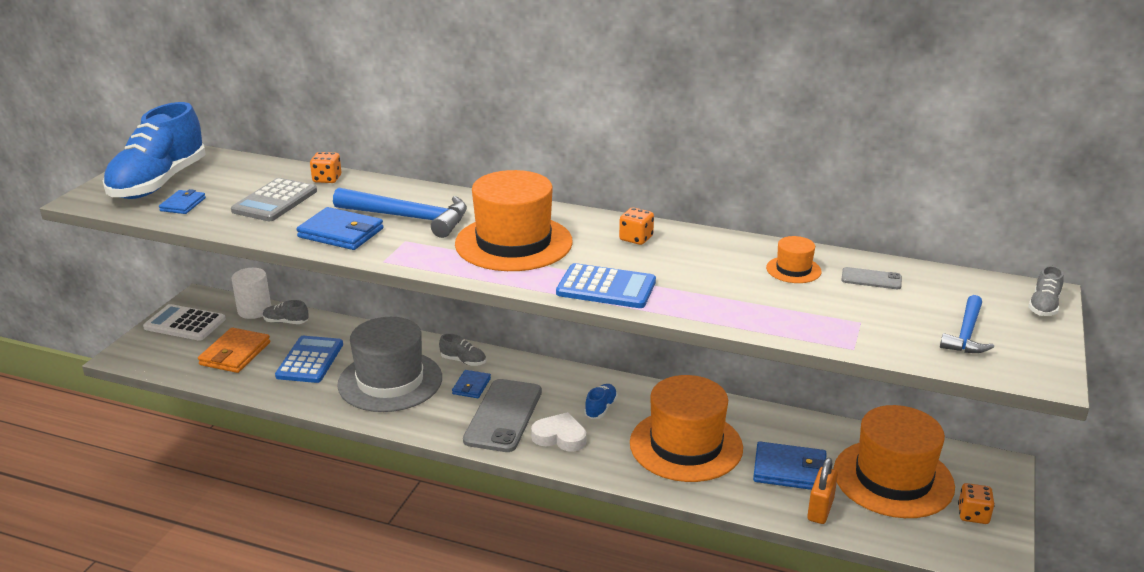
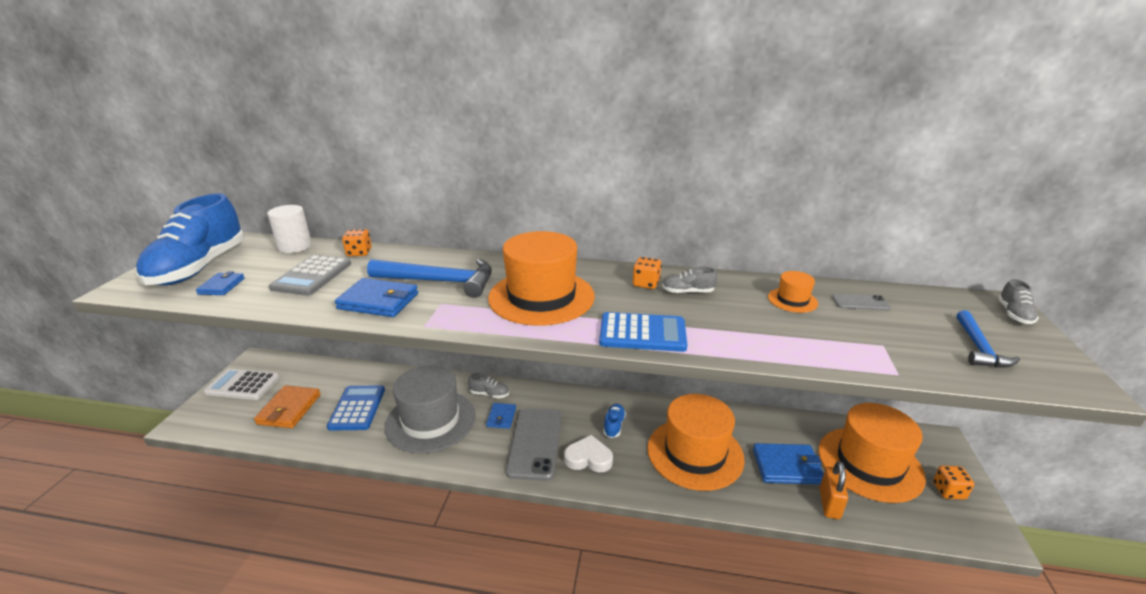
camera: 10 degrees left, 0 degrees up
(254, 310) = (305, 366): white cylinder -> white cylinder (295, 246)
(286, 322) = (333, 374): grey shoe -> grey shoe (688, 292)

